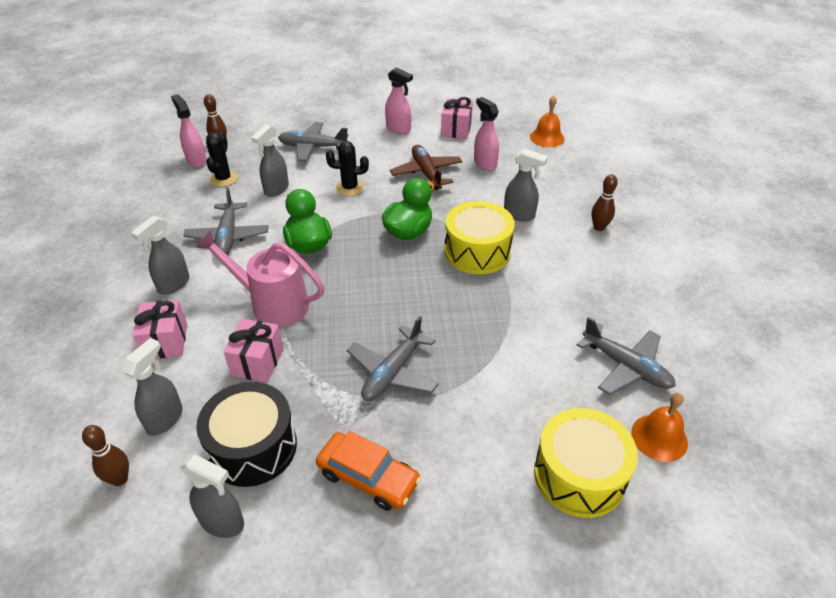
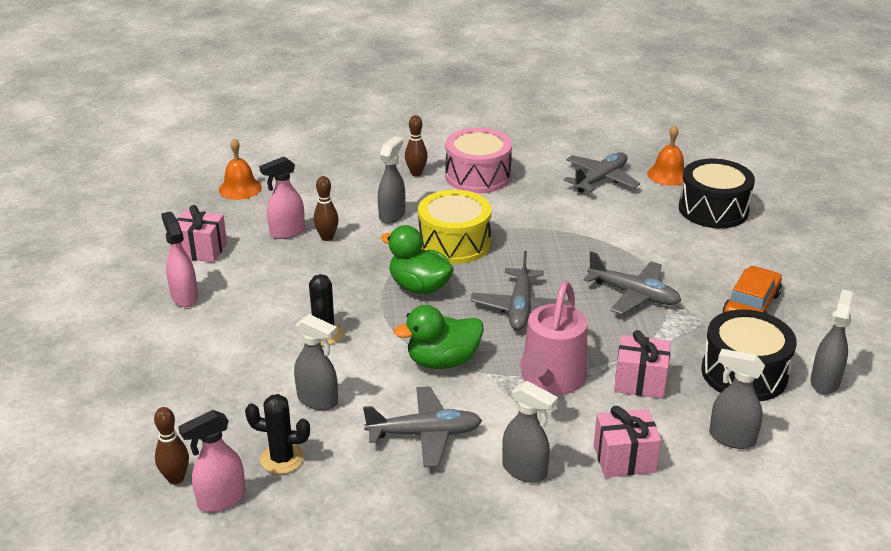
camera: 90 degrees left, 10 degrees down
(119, 479) = (810, 457): brown bowling pin -> brown bowling pin (327, 237)
(313, 147) = (213, 374): grey plane -> grey plane (520, 308)
(398, 129) = (184, 297): pink spray bottle -> pink spray bottle turned 60 degrees counterclockwise
(426, 173) = (300, 274): brown plane -> none
(579, 475) = (713, 209): yellow drum -> black drum
(605, 268) = (478, 176): none -> pink drum

